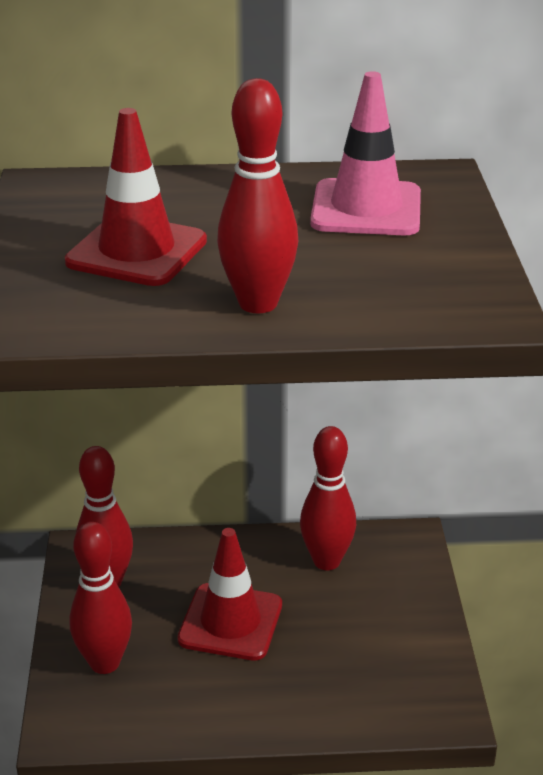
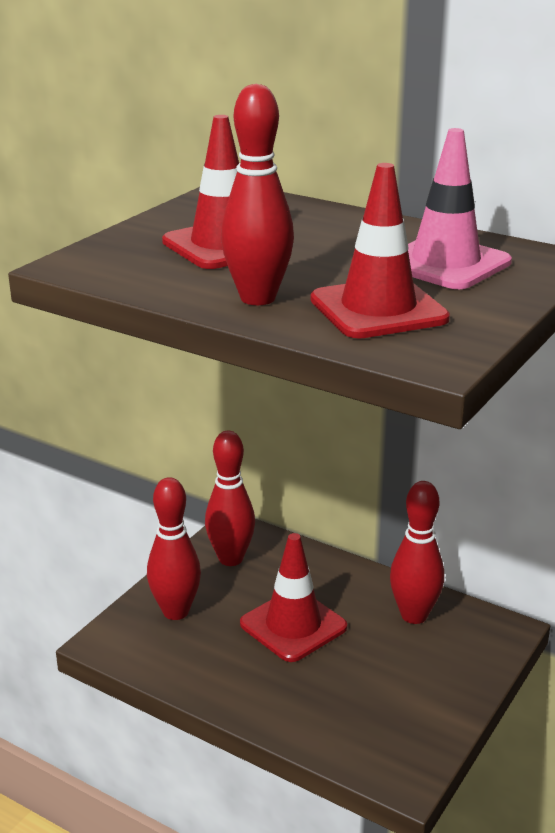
camera: 35 degrees right, 5 degrees down
(379, 279) = (378, 309): none -> red traffic cone

